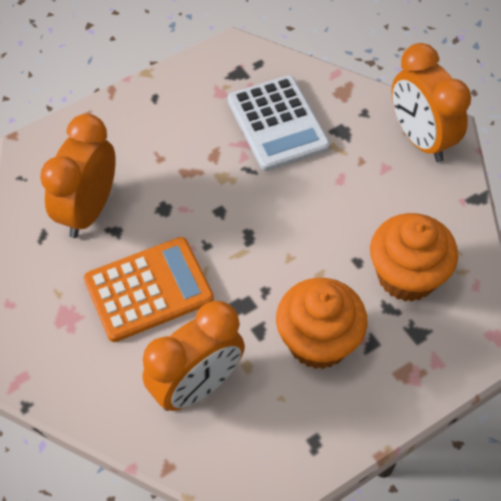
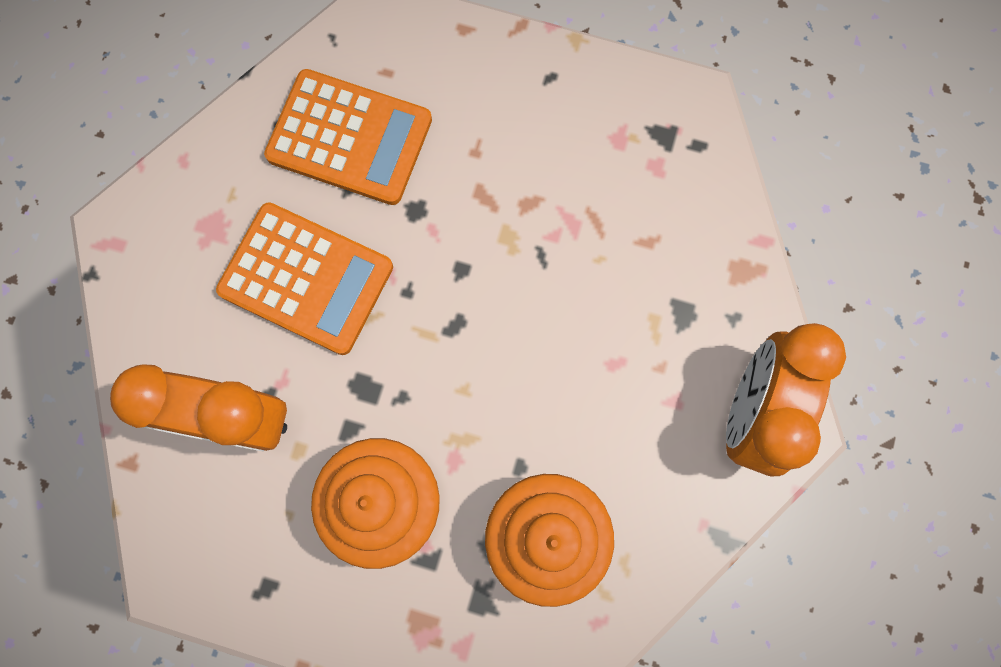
camera: 50 degrees right, 20 degrees up
(88, 210) = (349, 138): orange clock -> orange calculator
(277, 123) = (631, 235): white calculator -> none

